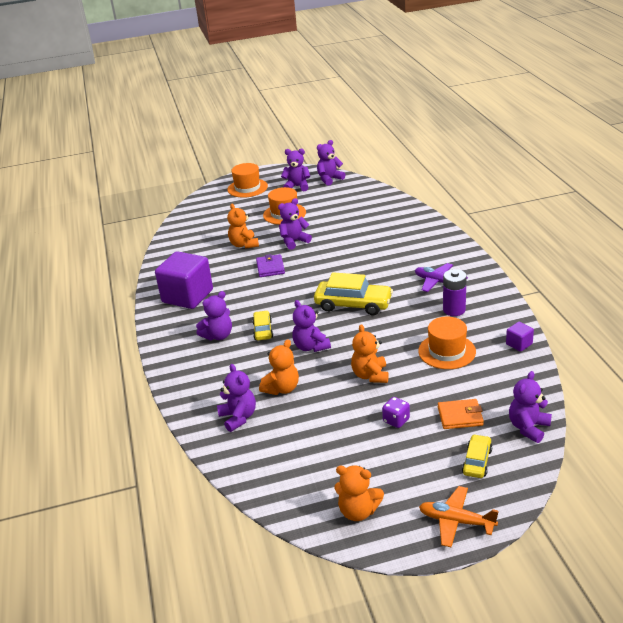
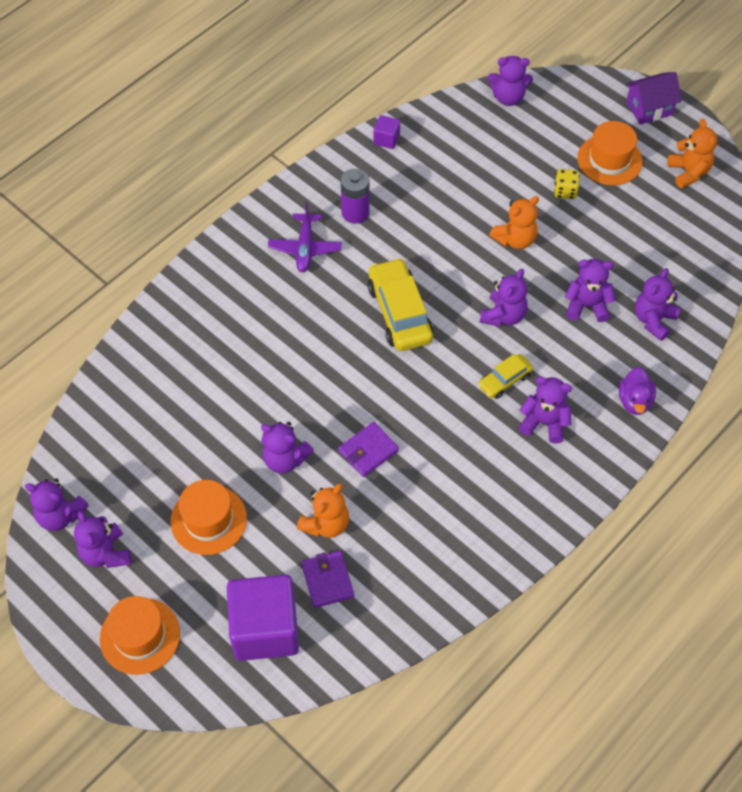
camera: 125 degrees left, 25 degrees up
(187, 296) = (490, 514): purple cube -> purple cube (265, 629)
(190, 380) = (634, 401): none -> purple duck
(214, 238) = (327, 580): none -> purple wallet
(282, 388) = (586, 306): orange teddy bear -> purple teddy bear
(396, 420) = (565, 191): purple dice -> yellow dice
(447, 351) = (435, 192): orange hat -> orange hat (609, 160)
(456, 521) = (649, 108): orange plane -> purple house
(460, 416) = (526, 148): orange wallet -> none
(477, 461) = (574, 117): yellow car -> none

